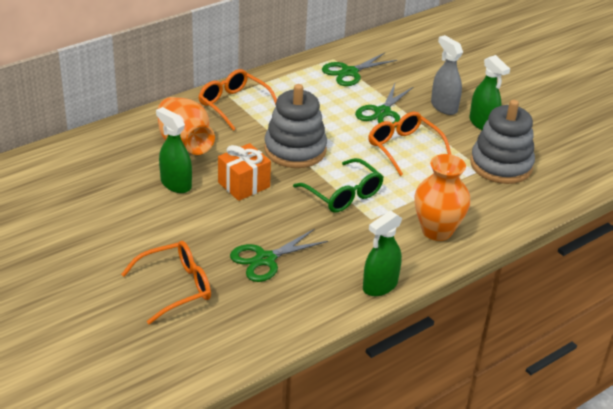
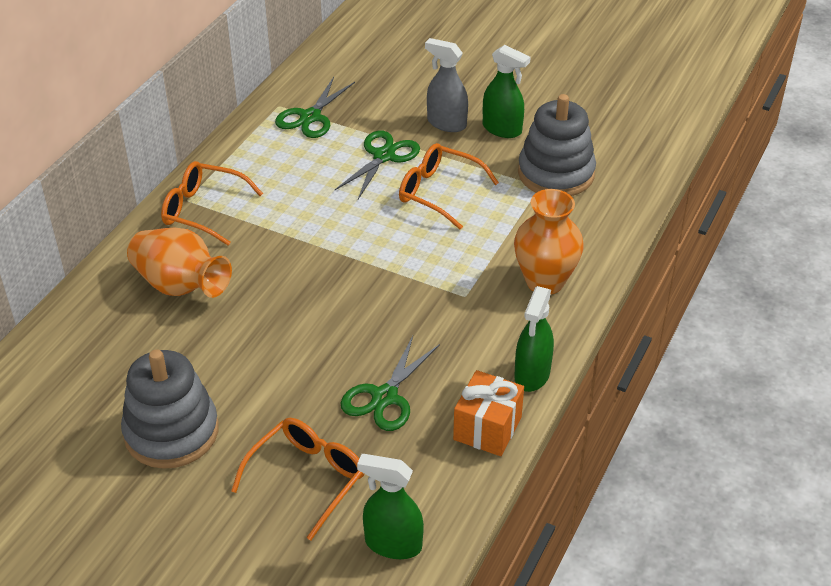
camera: 25 degrees left, 5 degrees up
(175, 184) = (209, 344): green spray bottle -> green spray bottle (393, 544)
(244, 185) = (291, 311): orange gift -> orange gift (487, 428)
(295, 150) = (319, 242): grey stacking toy -> grey stacking toy (171, 432)
(343, 194) = (413, 278): green glasses -> none
(382, 112) = (384, 156): green scissors -> green scissors turned 150 degrees counterclockwise

